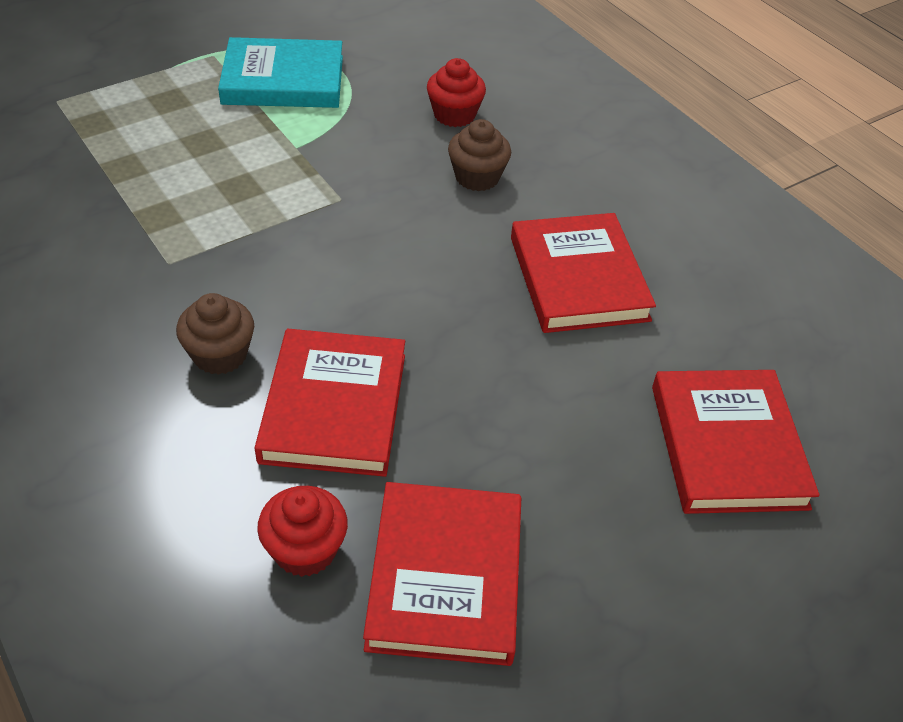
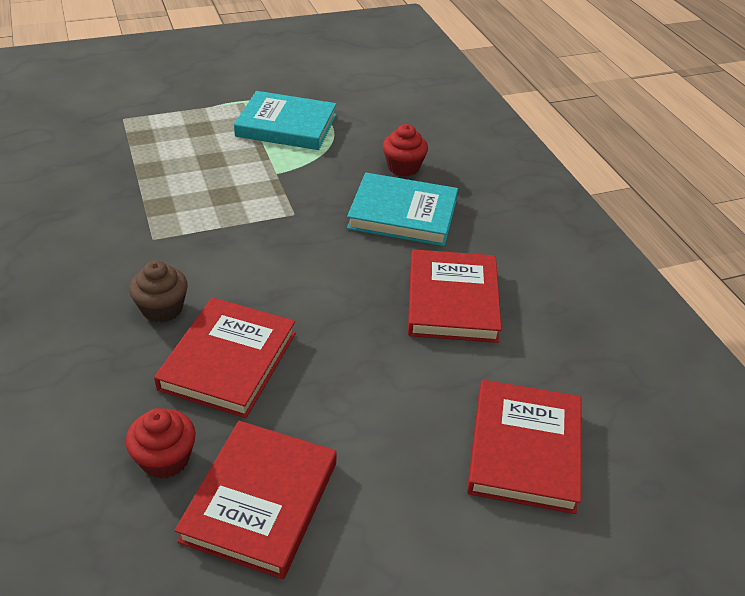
camera: 15 degrees right, 5 degrees down
(477, 177) = (403, 214): brown cupcake -> turquoise book

